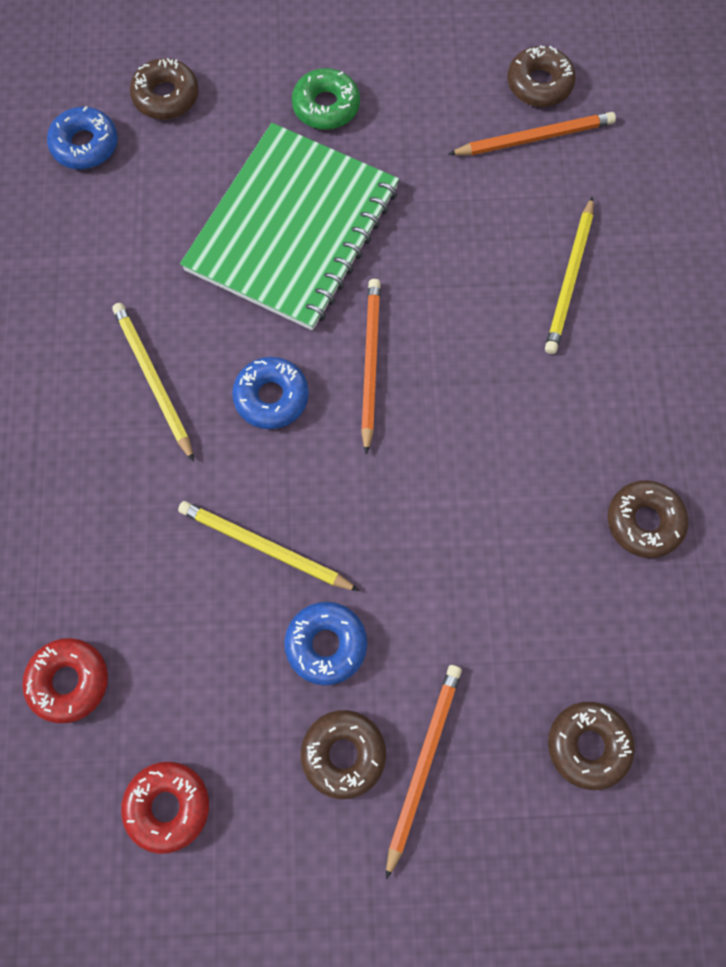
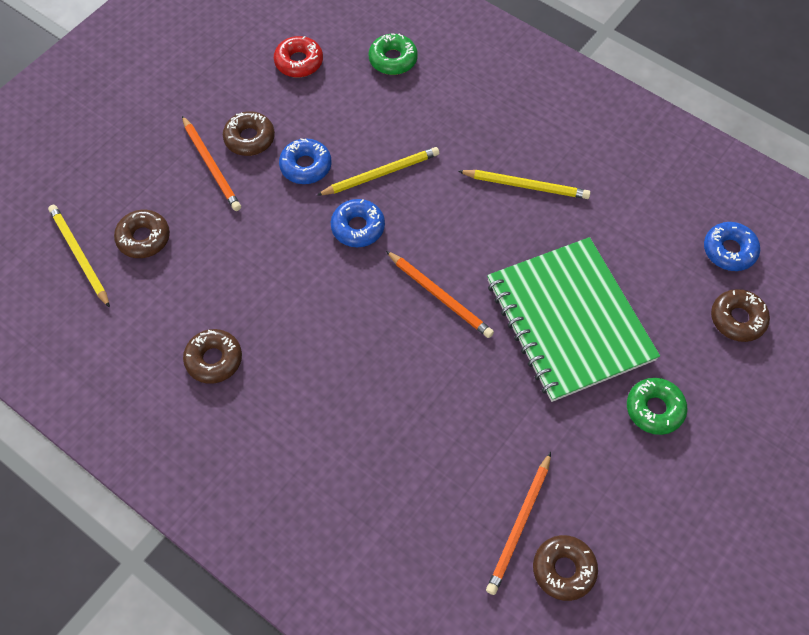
camera: 130 degrees right, 10 degrees down
(69, 681) = (393, 59): red donut -> green donut
(271, 397) = (464, 233): blue donut -> blue donut (358, 227)
(569, 279) = (394, 452): yellow pencil -> yellow pencil (79, 256)

